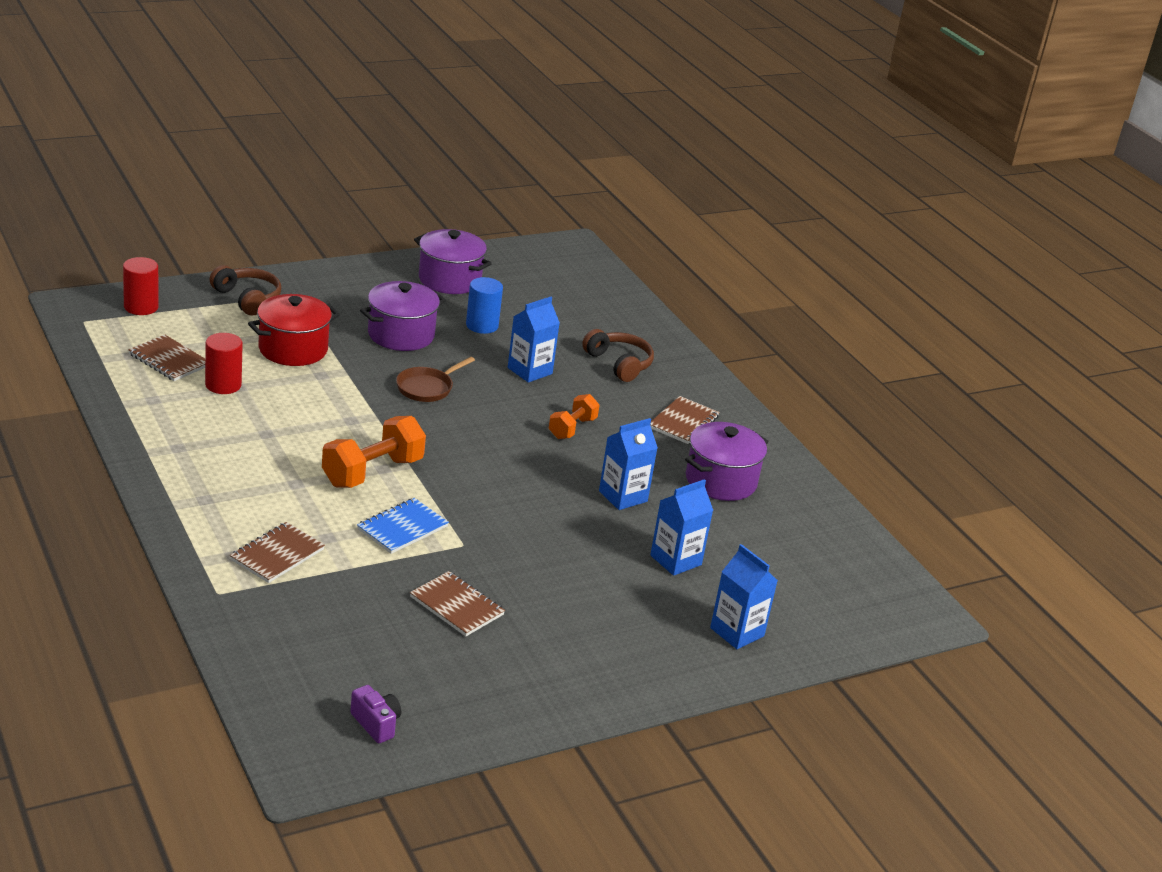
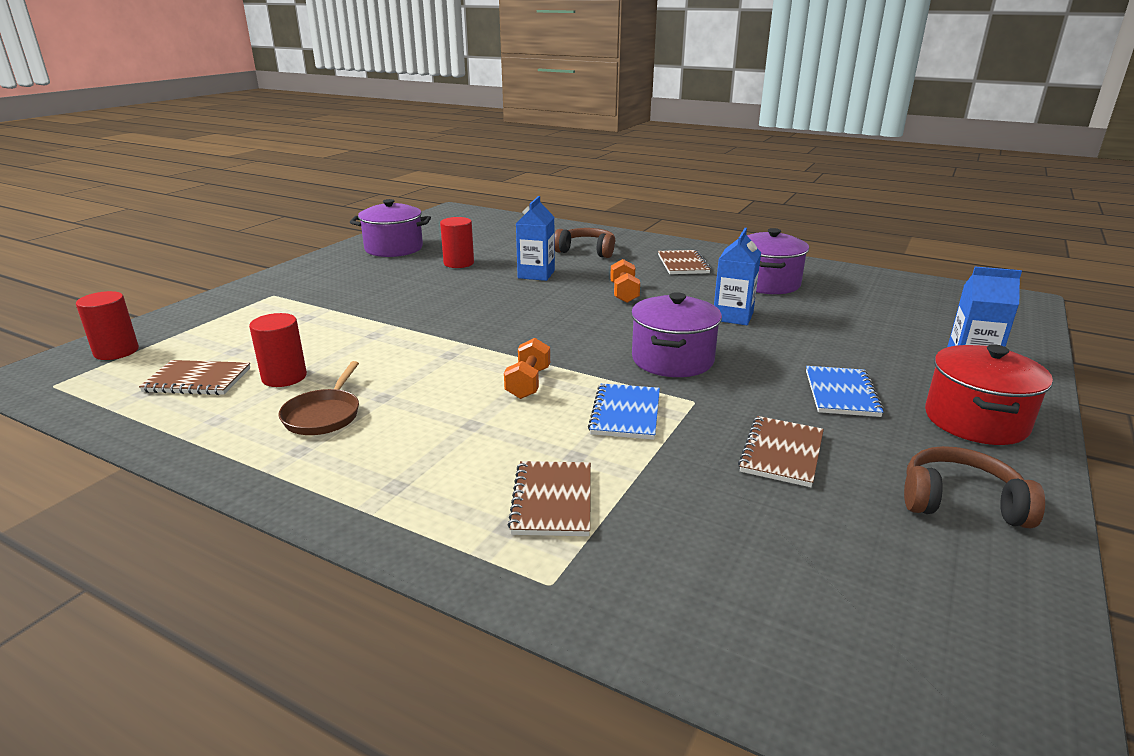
camera: 30 degrees left, 5 degrees down
(247, 298) = (230, 310): brown headphones -> brown headphones (960, 502)
(293, 349) = (321, 327): red pot -> red pot (975, 421)
(372, 472) = (528, 383): orange dumbbell -> orange dumbbell, size x0.61
(376, 724) = (950, 630): purple camera -> none
(401, 335) = (404, 288): purple pot -> purple pot (672, 360)
(427, 388) = (478, 310): brown pan -> brown pan (324, 415)
(457, 606) = (781, 453): brown notebook -> brown notebook turned 75 degrees counterclockwise
(482, 325) = (458, 263): blue cylinder -> red cylinder
(578, 596) = (841, 393): none -> blue notebook
(675, 560) = (842, 337): blue carton -> none

